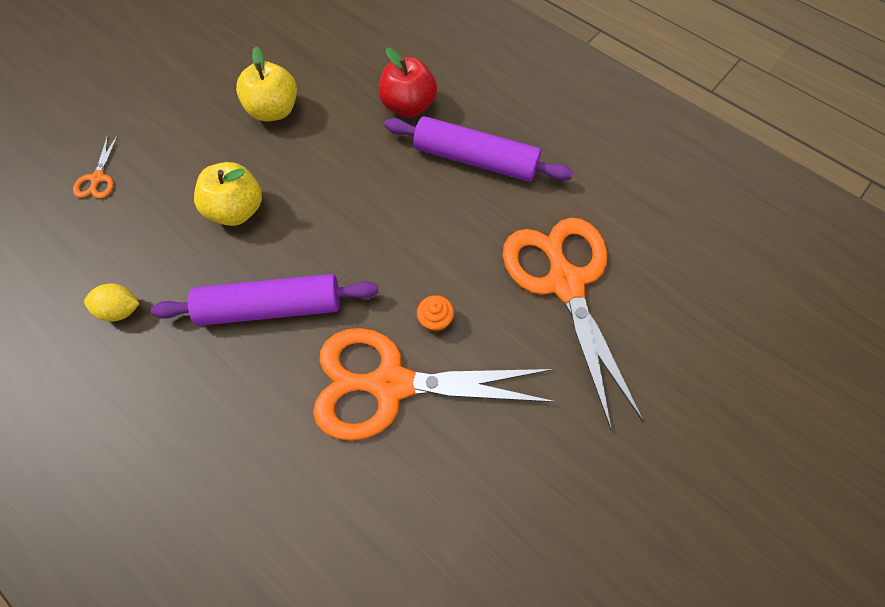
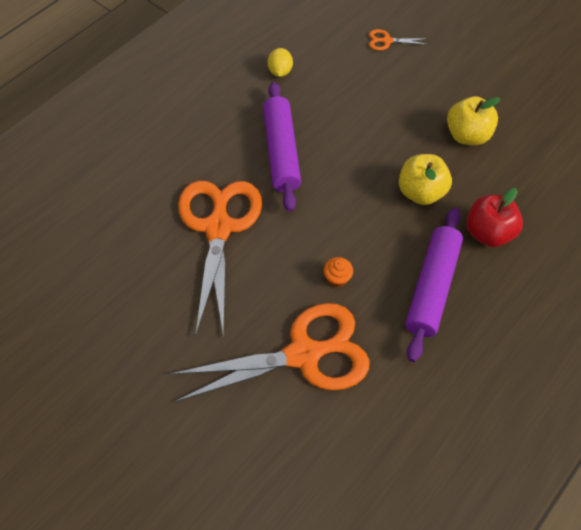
camera: 90 degrees right, 5 degrees down
(237, 210) = (364, 123): yellow apple -> yellow apple (421, 192)
(435, 320) = (269, 256): orange cupcake -> orange cupcake (337, 278)

